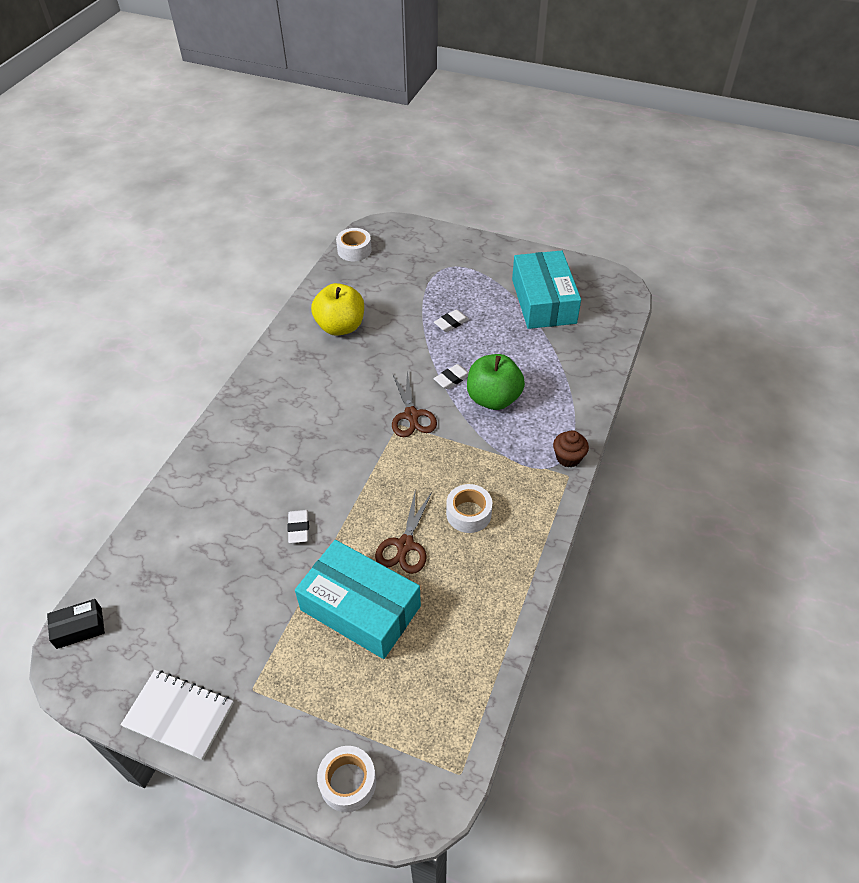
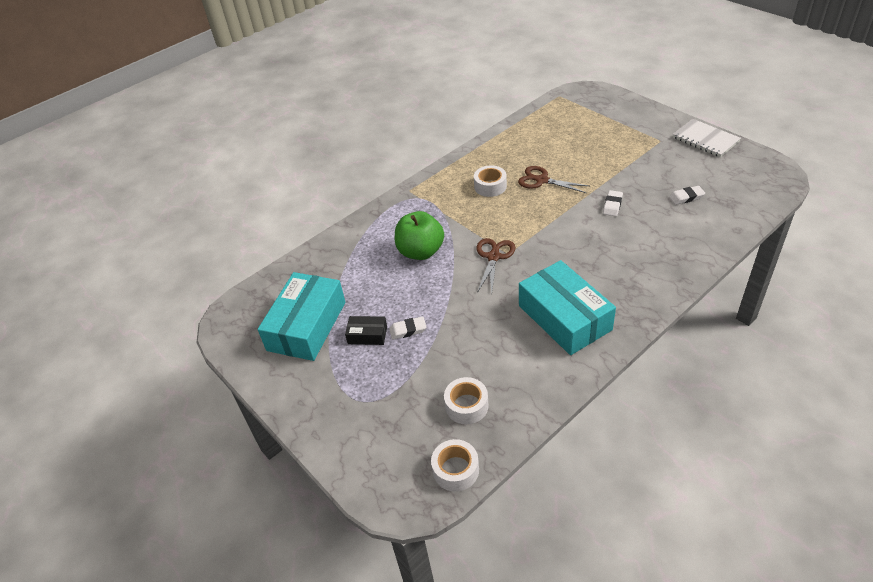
camera: 150 degrees left, 5 degrees down
(79, 628) = (776, 188): black box -> black box (367, 335)
(340, 327) = (518, 361): yellow apple -> none
(348, 782) = (616, 103): white tape -> white tape (466, 405)
(360, 608) = (584, 158): turquoise box -> turquoise box (564, 317)
(405, 545) = (542, 180): brown scissors -> brown scissors turned 105 degrees counterclockwise
(452, 379) = (442, 277): white eraser -> white eraser (686, 197)
(568, 458) = (400, 200): brown cupcake -> none

